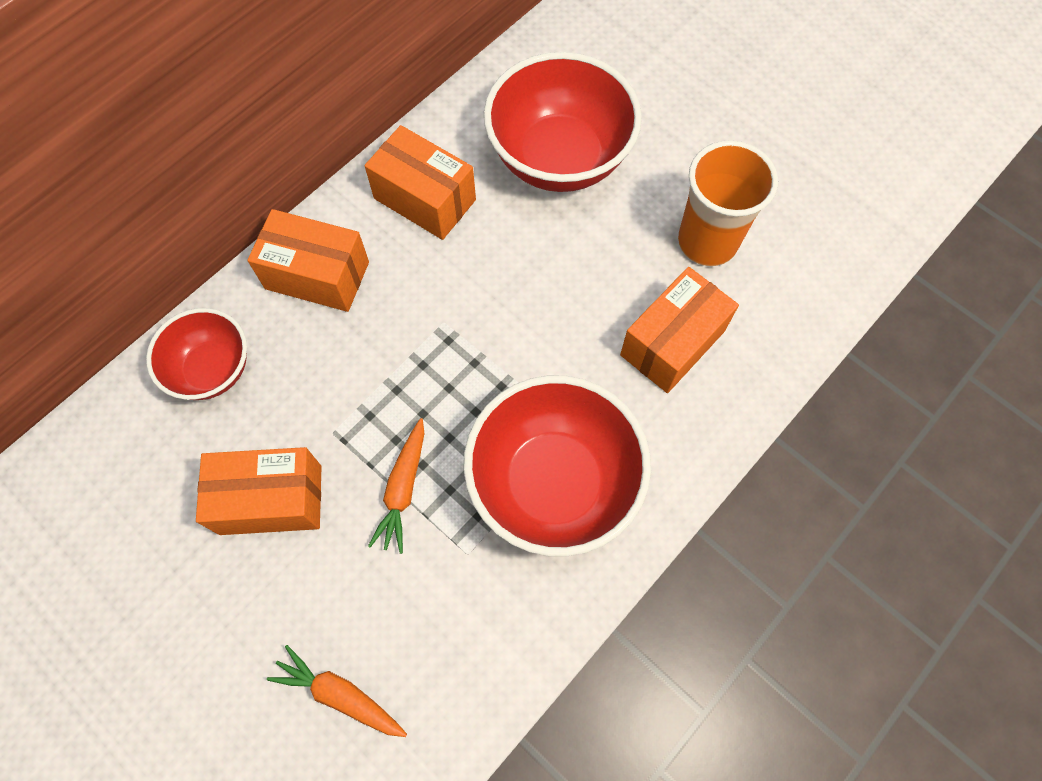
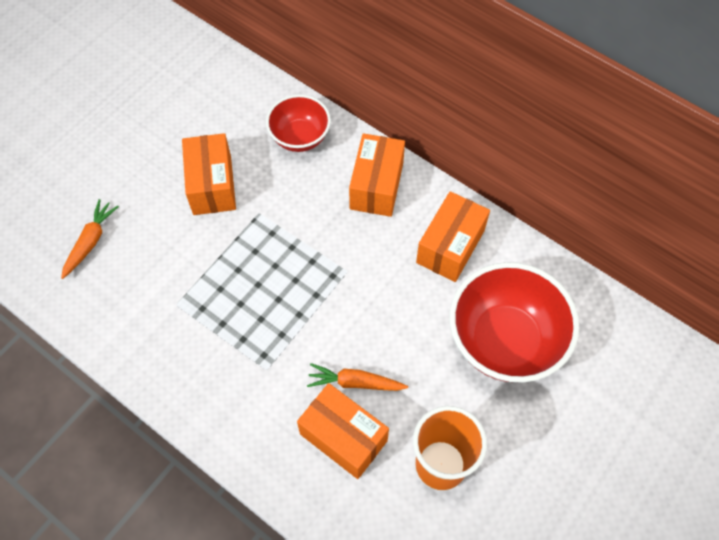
camera: 85 degrees right, 5 degrees down
(403, 489) = (220, 260): orange carrot -> orange carrot (355, 382)
(554, 483) = (226, 356): red bowl -> none

